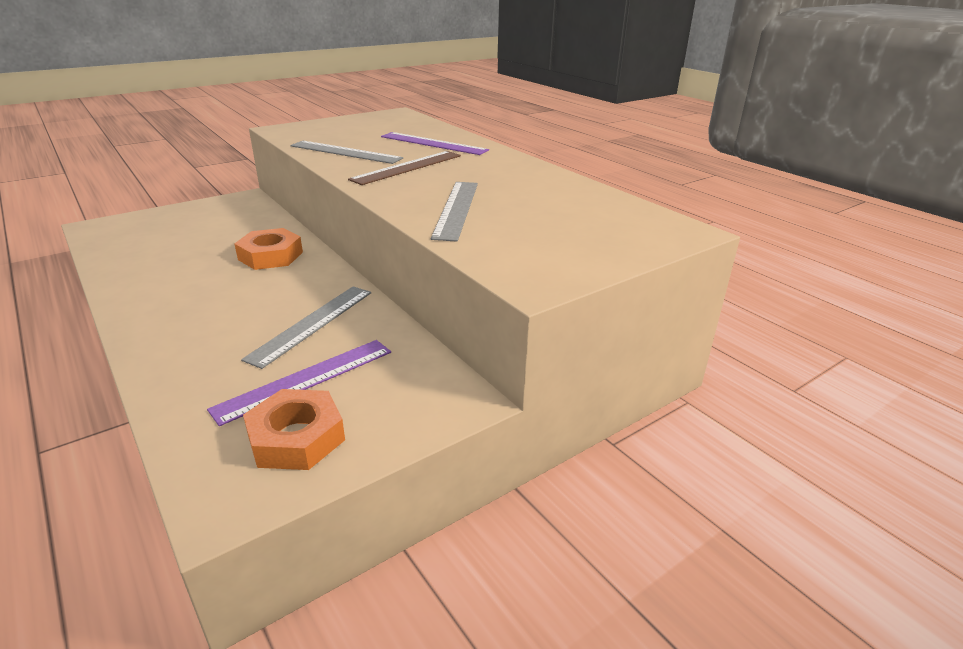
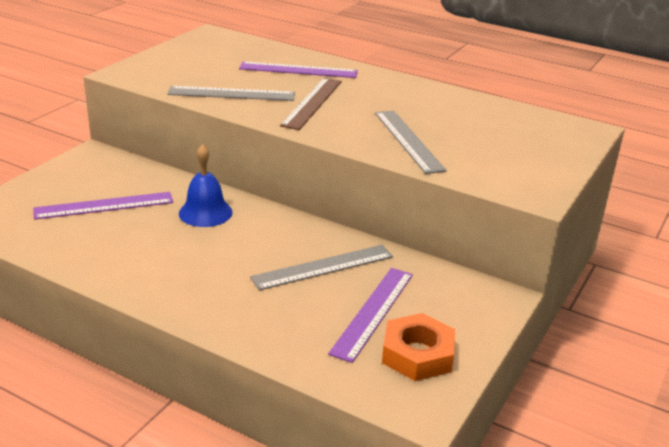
camera: 25 degrees left, 0 degrees up
(199, 235) = (104, 205): none -> purple ruler
(270, 256) = (205, 212): orange nut -> blue bell
(312, 324) = (323, 267): grey ruler -> grey ruler turned 60 degrees clockwise

